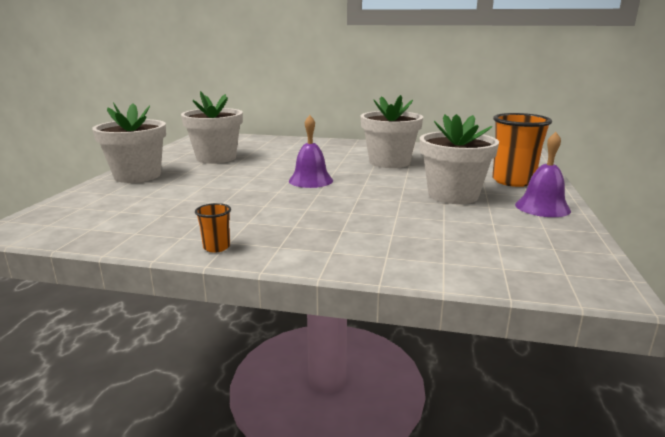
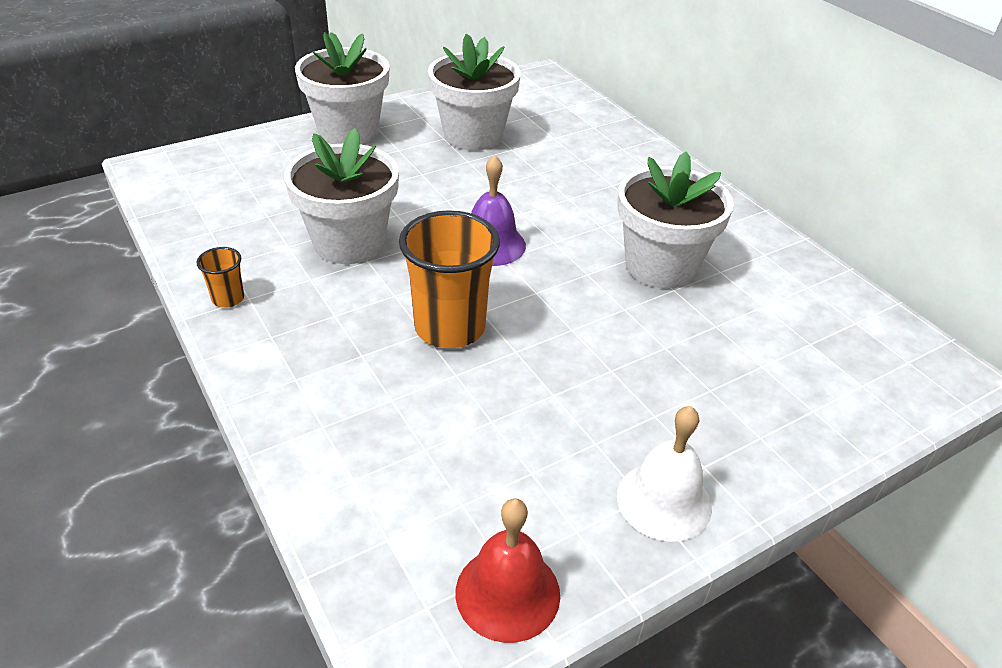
camera: 45 degrees right, 20 degrees up
(453, 195) = (597, 389): white flower pot -> white flower pot (349, 242)
(513, 181) = (752, 423): orange cup -> orange cup (450, 328)
(542, 207) = (664, 501): purple bell -> white bell
(572, 253) = (507, 593): none -> red bell

